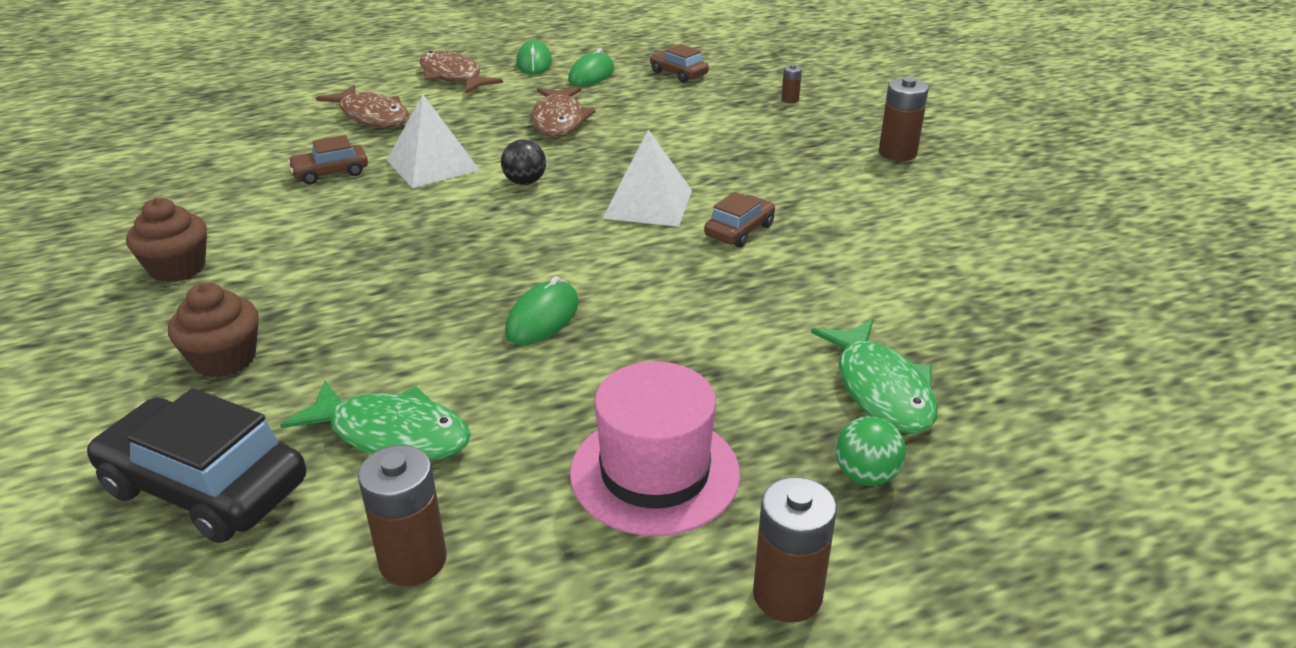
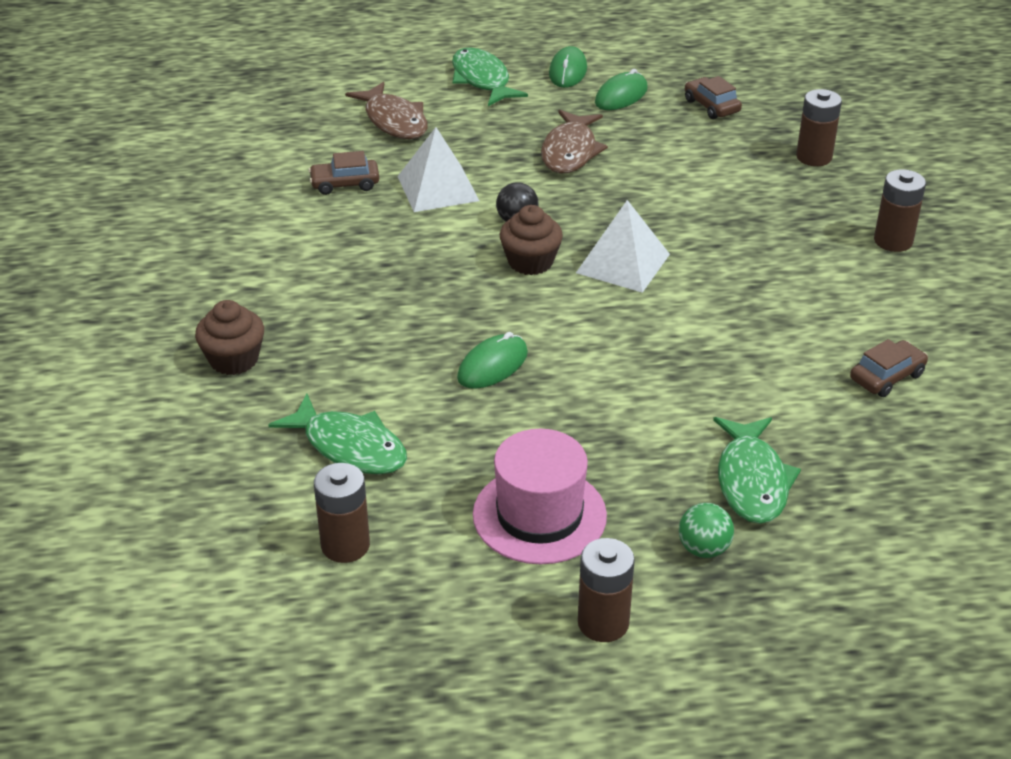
camera: 15 degrees right, 5 degrees up
(177, 268) = (205, 266): brown cupcake -> brown cupcake (530, 262)
(205, 486) = (210, 463): black car -> none
(453, 77) = (482, 80): brown fish -> green fish
(739, 231) = (696, 306): brown car -> brown car (887, 377)
(790, 100) = (814, 157): brown battery -> brown battery, size x1.94

